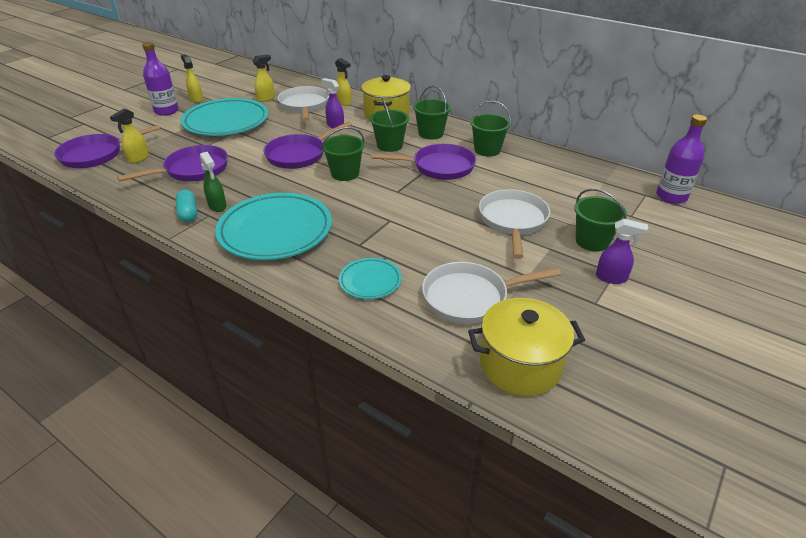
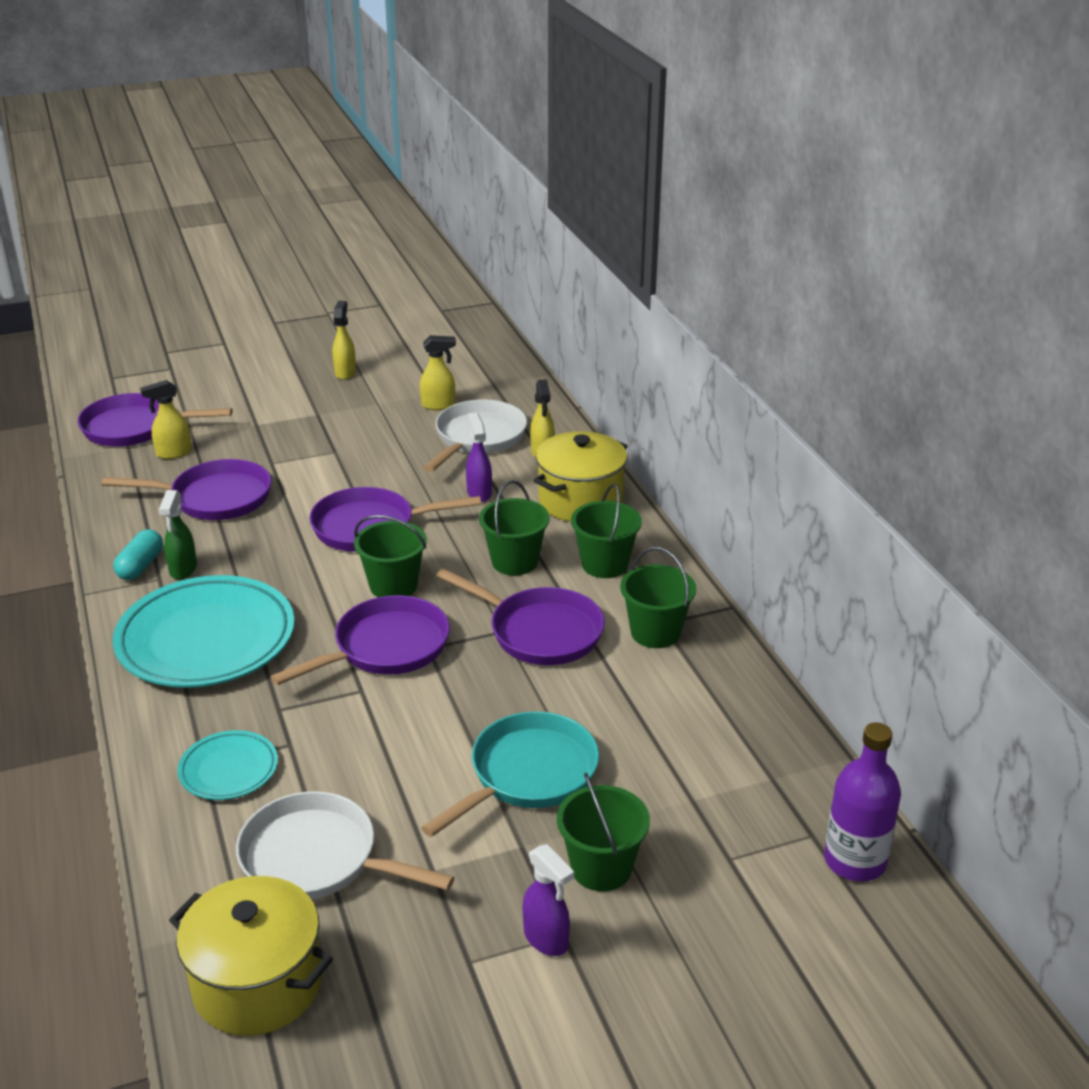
camera: 35 degrees right, 5 degrees down
(166, 111) = (286, 382): purple bottle -> none
(226, 122) = (340, 430): turquoise plate -> none
(377, 199) = (385, 648): none -> purple pan
(513, 221) = (528, 775): white pan -> turquoise pan

